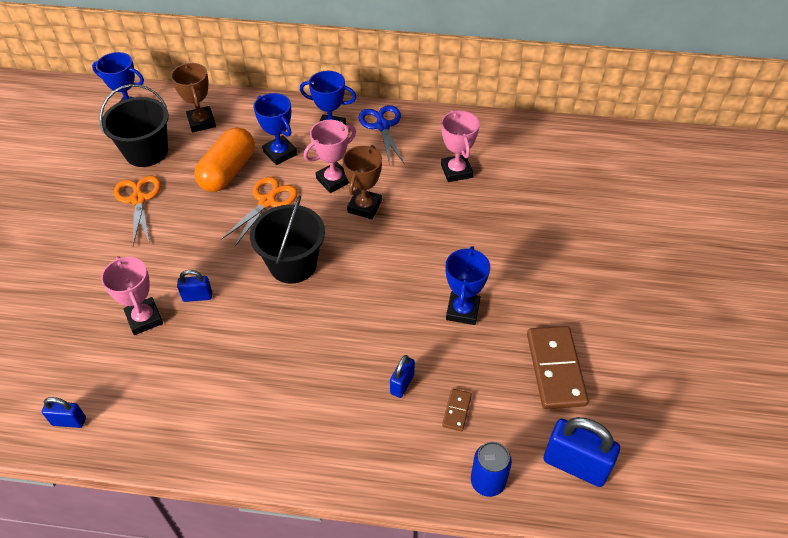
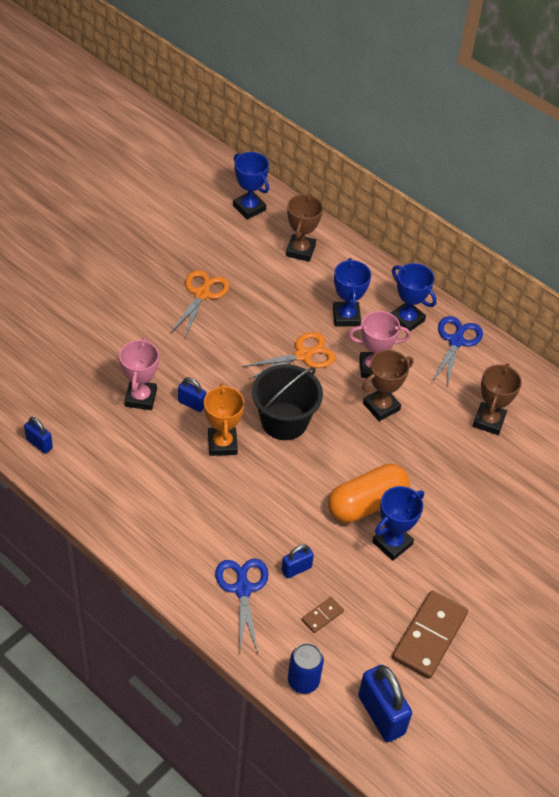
camera: 30 degrees right, 0 degrees up
(146, 152) = (236, 254): black bucket -> none
(228, 171) = (290, 309): orange capsule -> orange capsule (366, 503)
(252, 315) = (222, 444): none -> orange trophy
(369, 433) = (242, 588): none -> blue scissors
(456, 171) = (489, 421): pink trophy -> brown trophy

